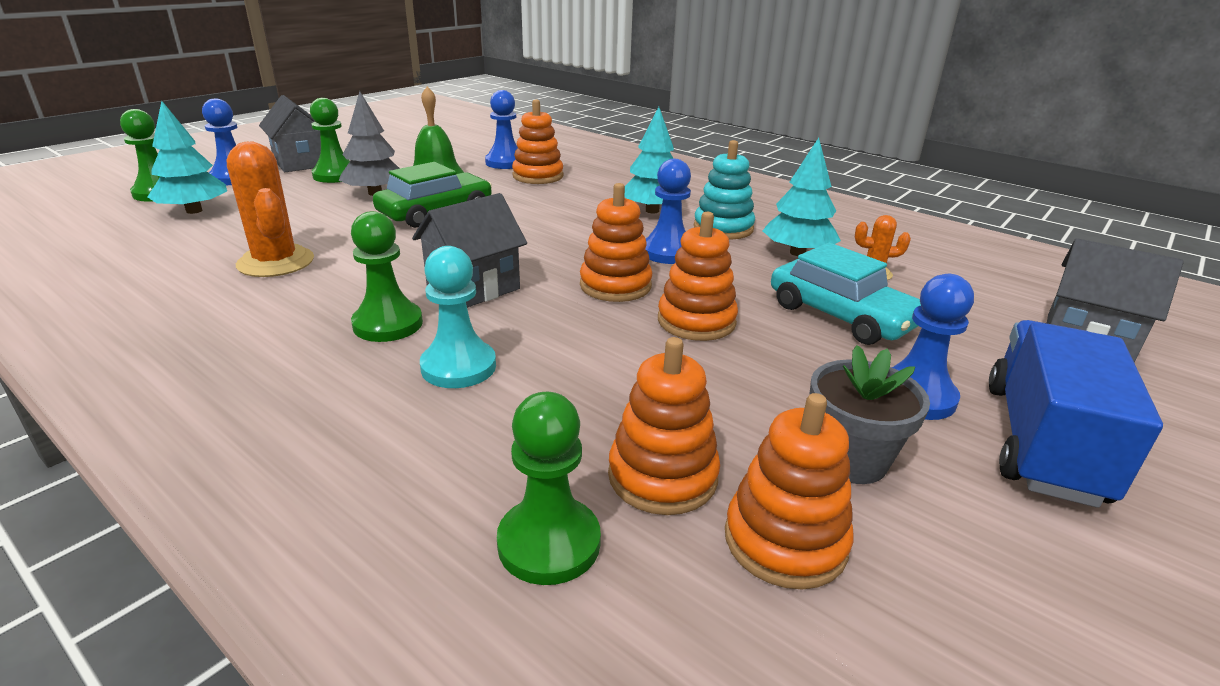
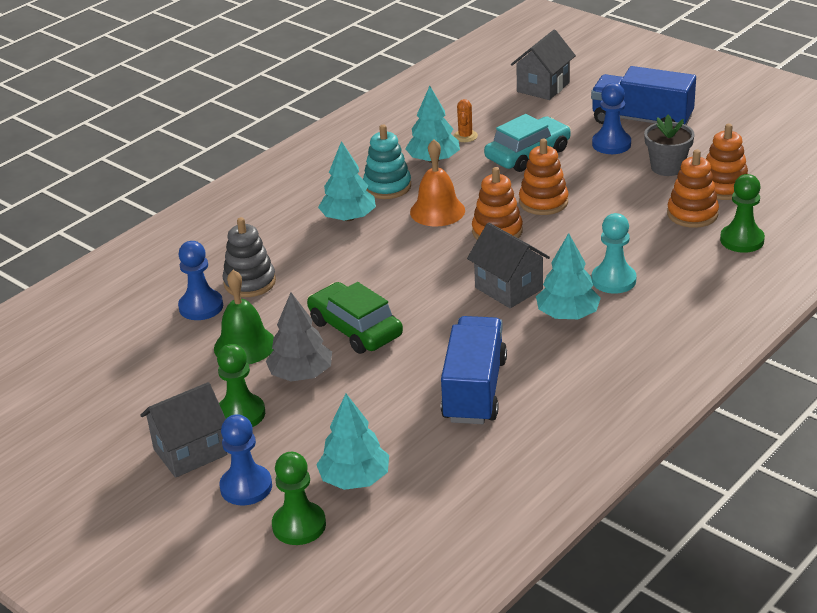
camera: 85 degrees left, 5 degrees up
(276, 262) = (474, 390): orange cactus -> blue truck
(388, 324) = (567, 315): green pawn -> turquoise tree
(538, 176) = (250, 282): orange stacking toy -> grey stacking toy
(668, 252) = (437, 211): blue pawn -> orange bell

